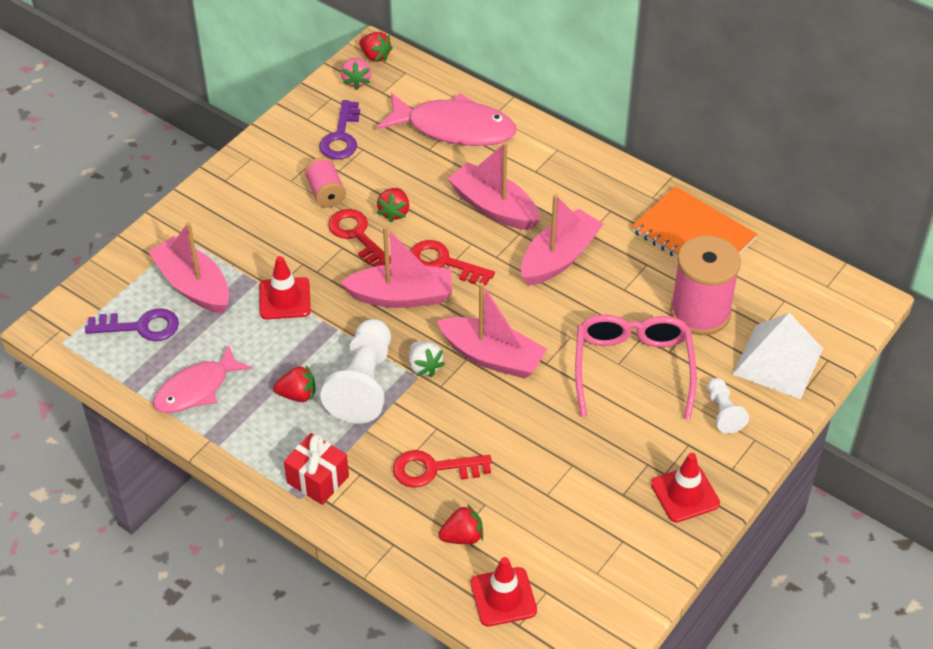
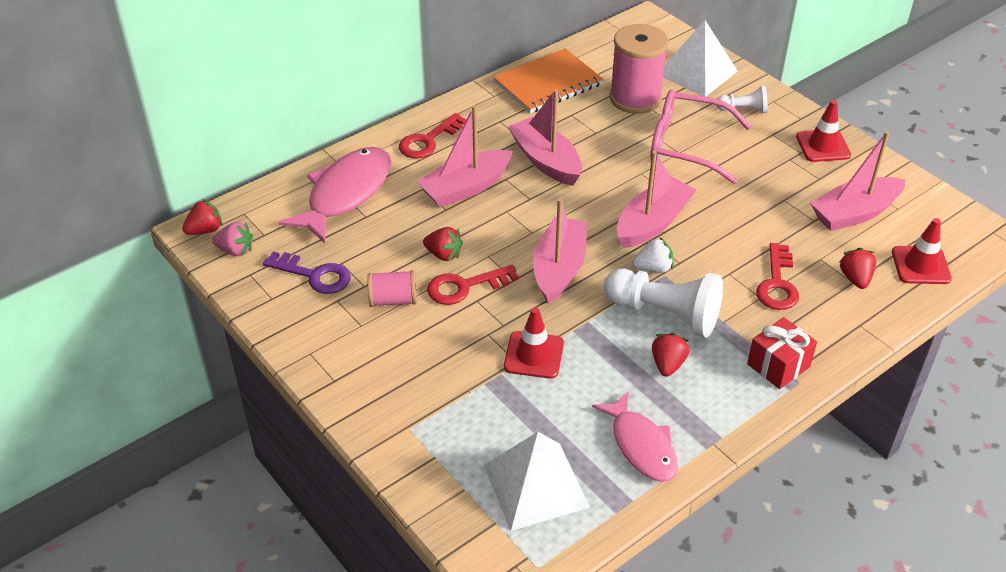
camera: 75 degrees left, 5 degrees down
(140, 327) = (536, 485): purple key -> white pyramid
(193, 285) = (488, 429): pink boat -> pink boat (854, 213)
(444, 263) = (525, 232): red key -> red key (428, 140)

